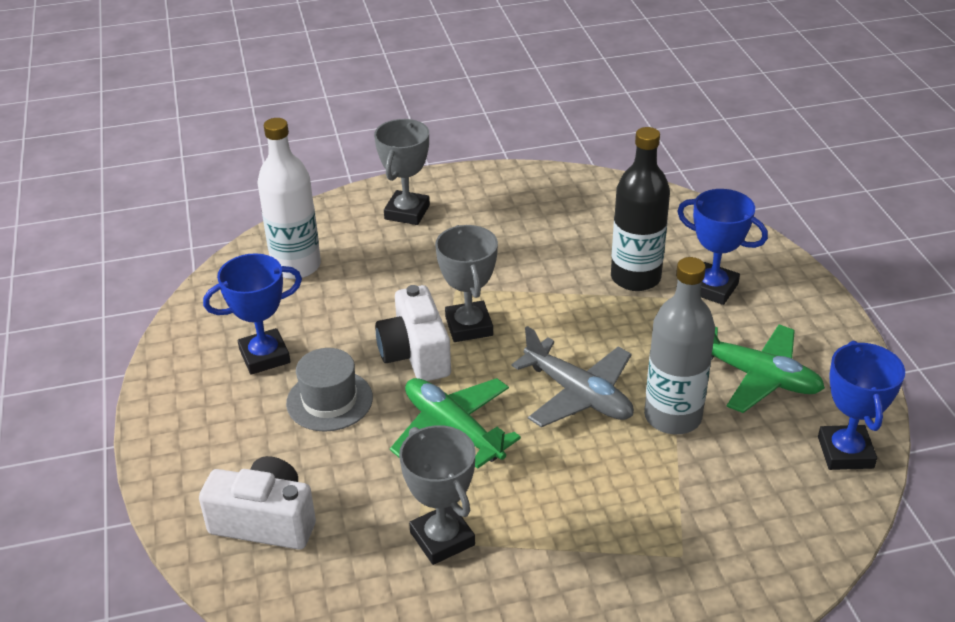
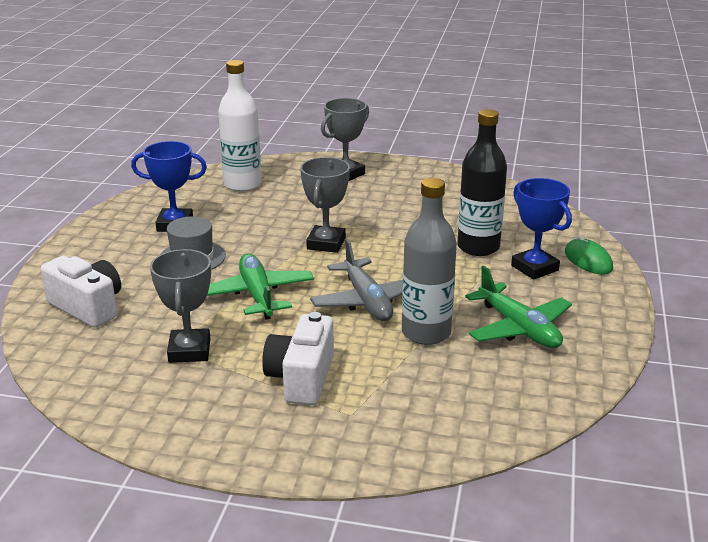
camera: 25 degrees right, 10 degrees down
(415, 354) = (274, 248): white camera -> white camera (301, 378)
(756, 260) = (588, 260): none -> green mouse
(845, 452) = (548, 394): blue trophy -> none

